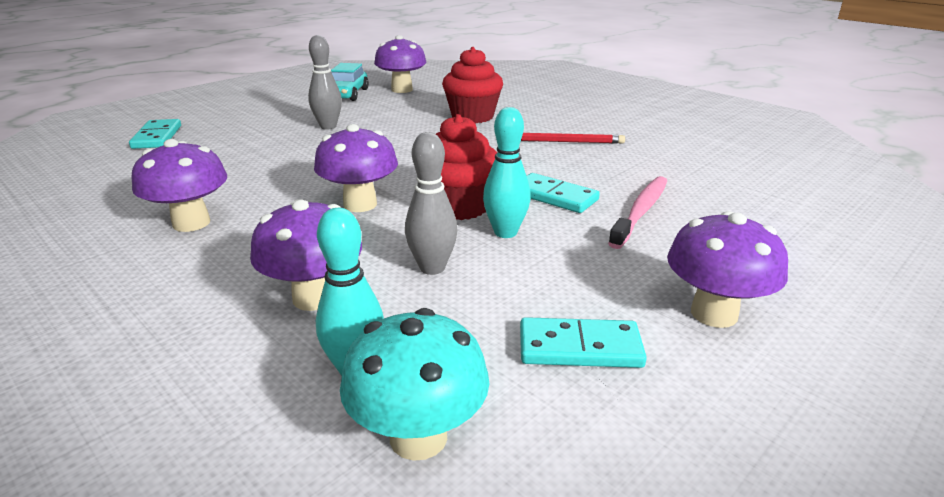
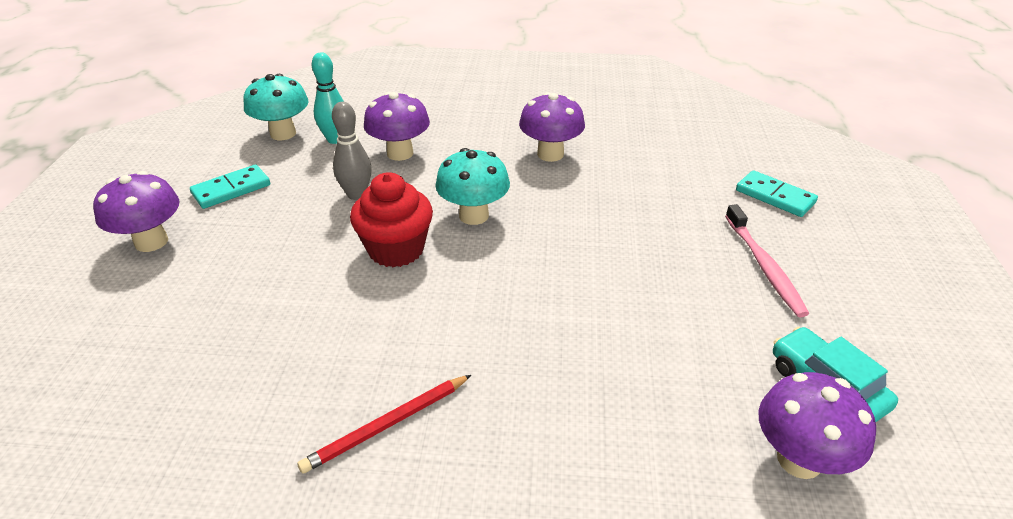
camera: 140 degrees right, 10 degrees up
(328, 126) = (686, 294): grey bowling pin -> none
(360, 204) = (473, 215): purple mushroom -> turquoise mushroom
(472, 116) = (575, 427): red cupcake -> none
(505, 232) = (334, 242): turquoise bowling pin -> none
(554, 196) = (324, 303): turquoise domino -> none
(641, 211) = (229, 323): pink toothbrush -> pink toothbrush (764, 267)

